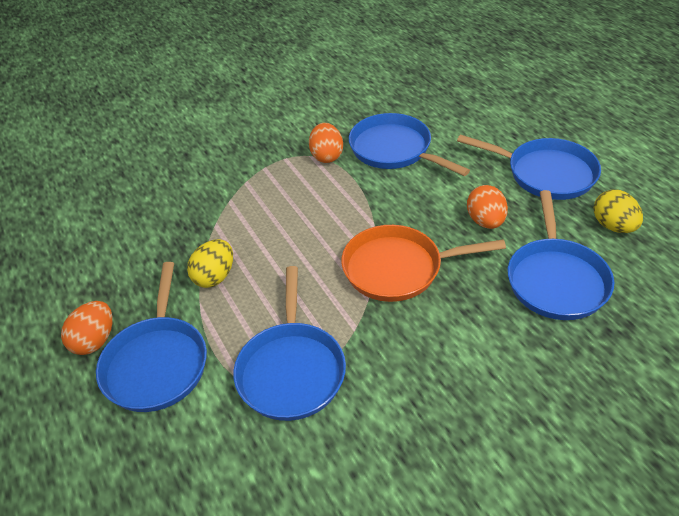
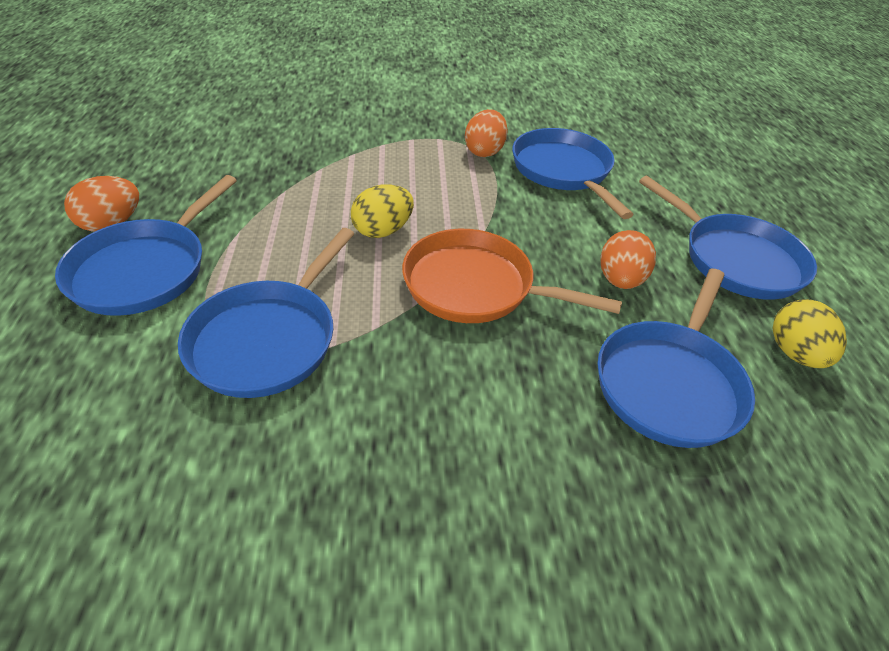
camera: 20 degrees right, 0 degrees up
(215, 276) = (275, 214): yellow egg -> yellow egg (383, 231)

